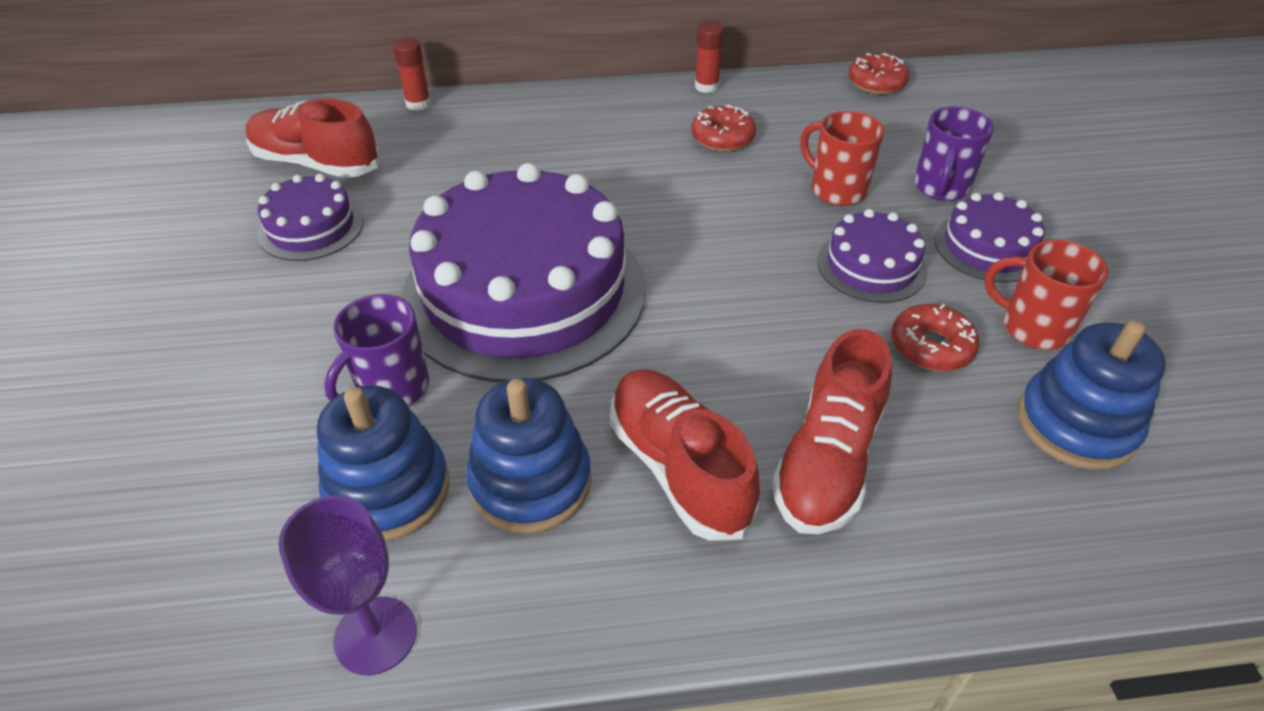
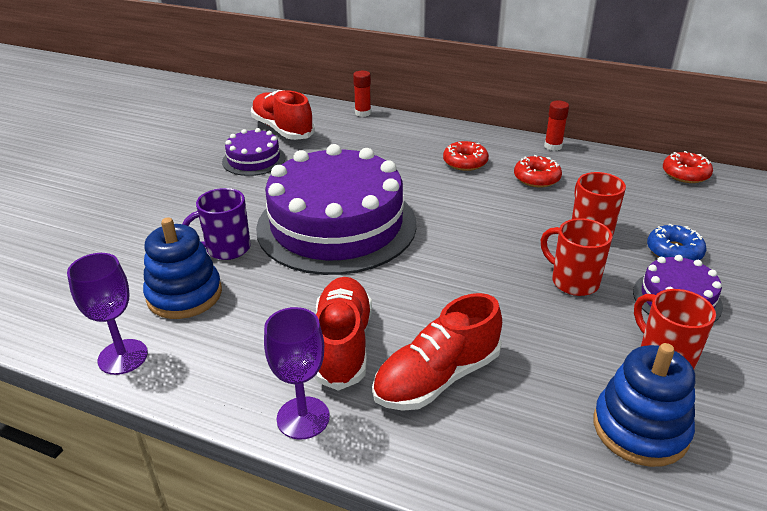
camera: 30 degrees right, 10 degrees down
(530, 482) = (256, 319): blue stacking toy -> none
(715, 598) = (303, 418): none -> purple goblet
(871, 266) = (573, 281): purple cake -> red mug
(931, 346) = (572, 342): red donut -> red donut (465, 162)
(940, 188) = (674, 251): purple mug -> blue donut

